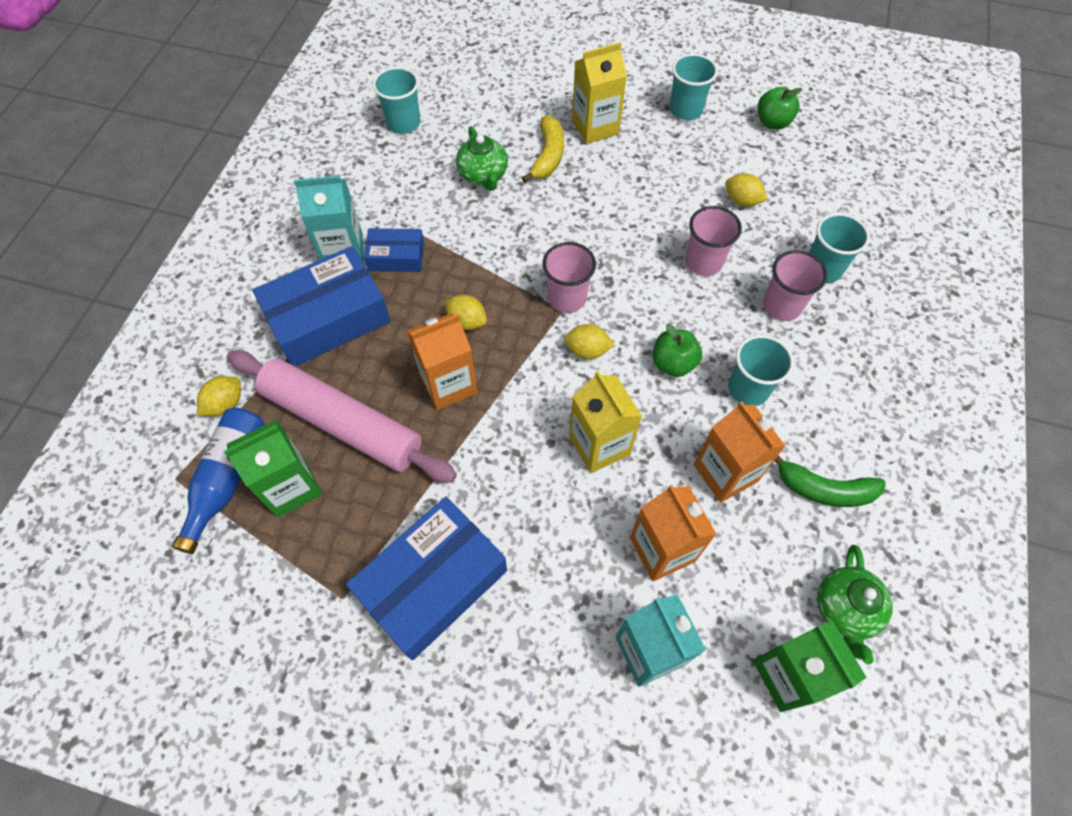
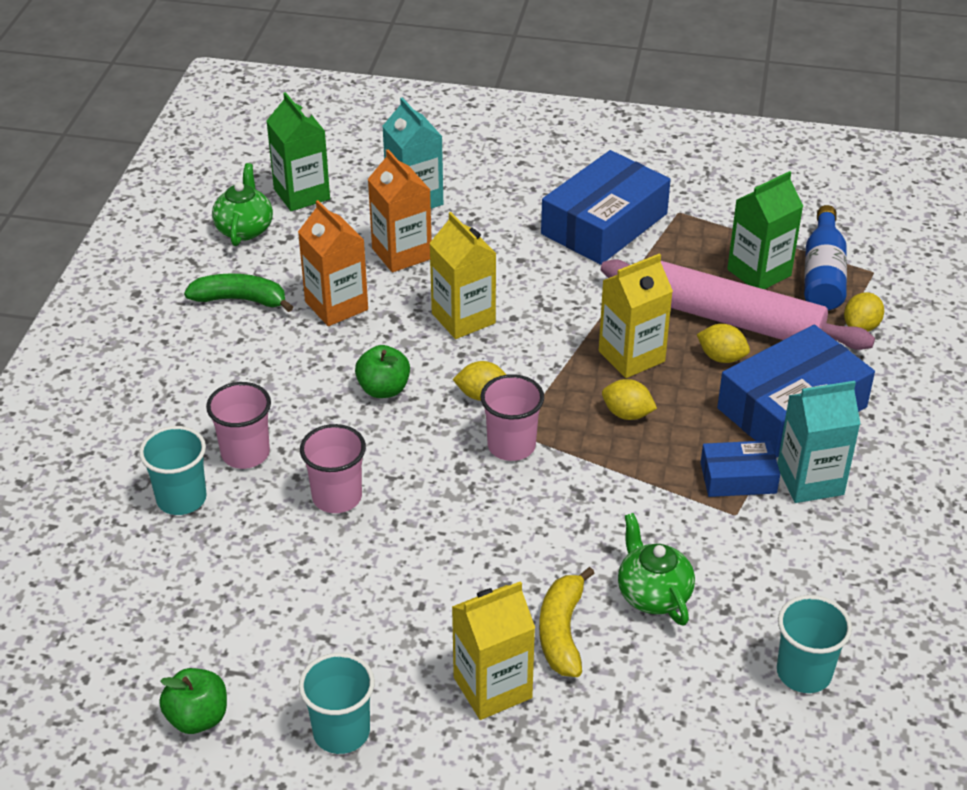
camera: 175 degrees right, 20 degrees down
(448, 384) = (631, 356): orange carton -> yellow carton
(742, 201) = (272, 581): yellow lemon -> yellow lemon (721, 357)
(748, 389) = (301, 372): turquoise cup -> none

